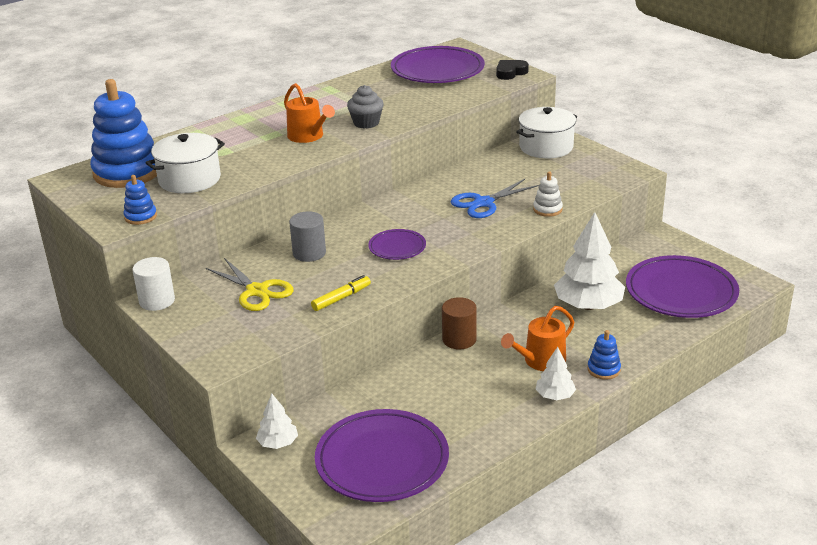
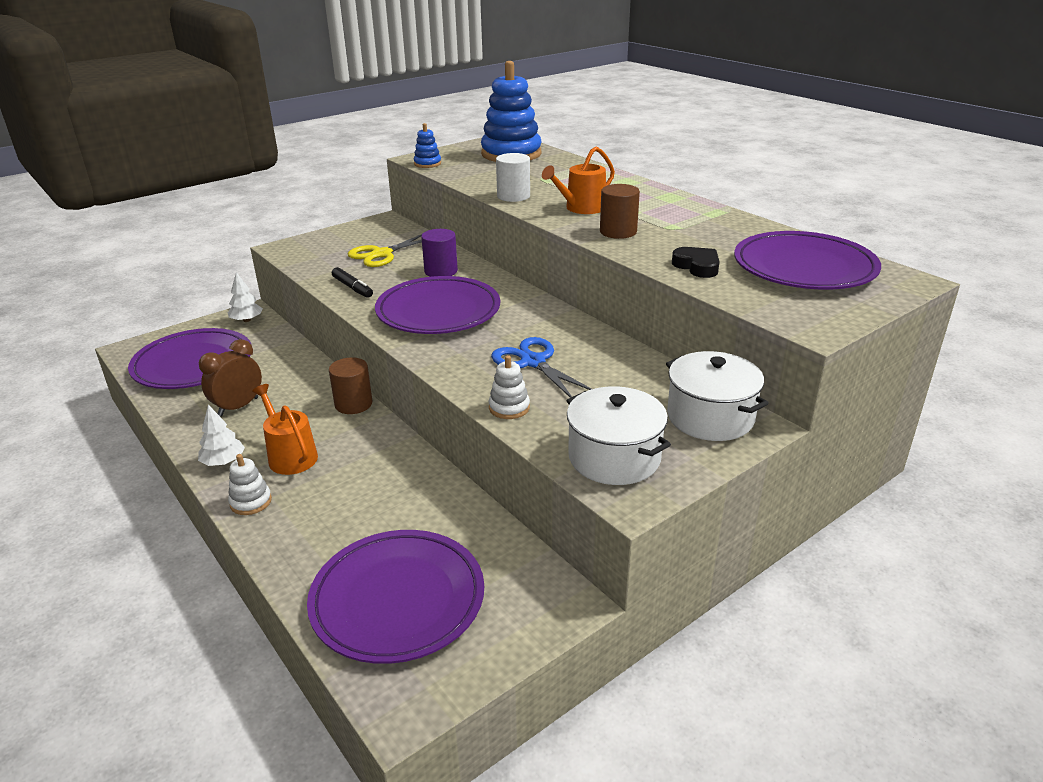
camera: 90 degrees right, 0 degrees up
(157, 301) = (384, 222): white cylinder -> white cylinder (513, 196)
(189, 179) = (491, 172): white pot -> white pot (614, 457)
(309, 253) = (441, 271): grey cylinder -> purple cylinder
(341, 298) = (352, 288): yellow marker -> black marker
(366, 123) = (618, 232): grey cupcake -> brown cylinder
(397, 247) = (438, 311): purple plate -> purple plate, size x1.96
(467, 407) = (238, 407): none -> brown clock
(510, 73) = (818, 317): black heart -> black heart (697, 266)
(588, 305) = (389, 501): white tree -> none
(603, 369) = (251, 502): blue stacking toy -> white stacking toy

